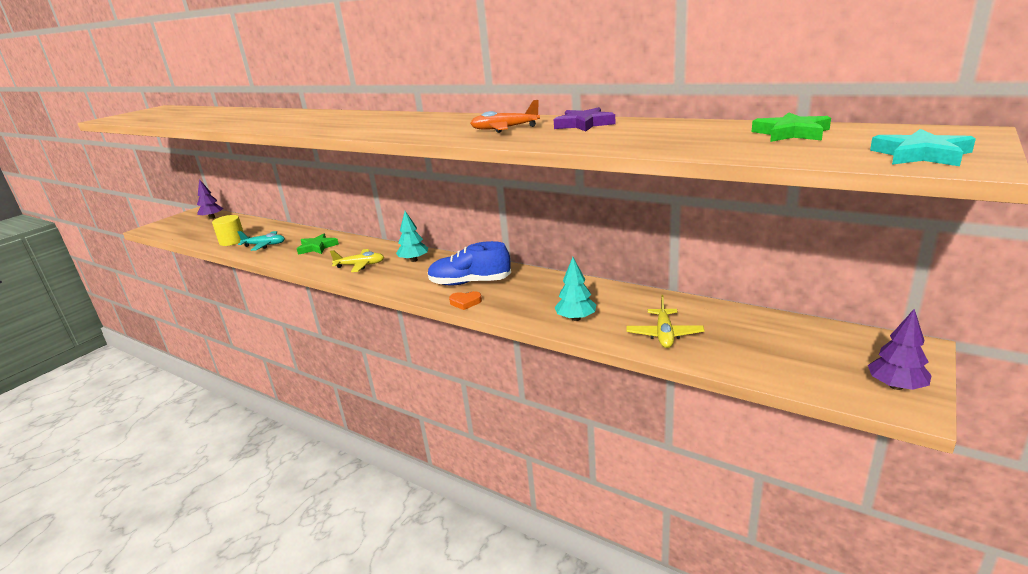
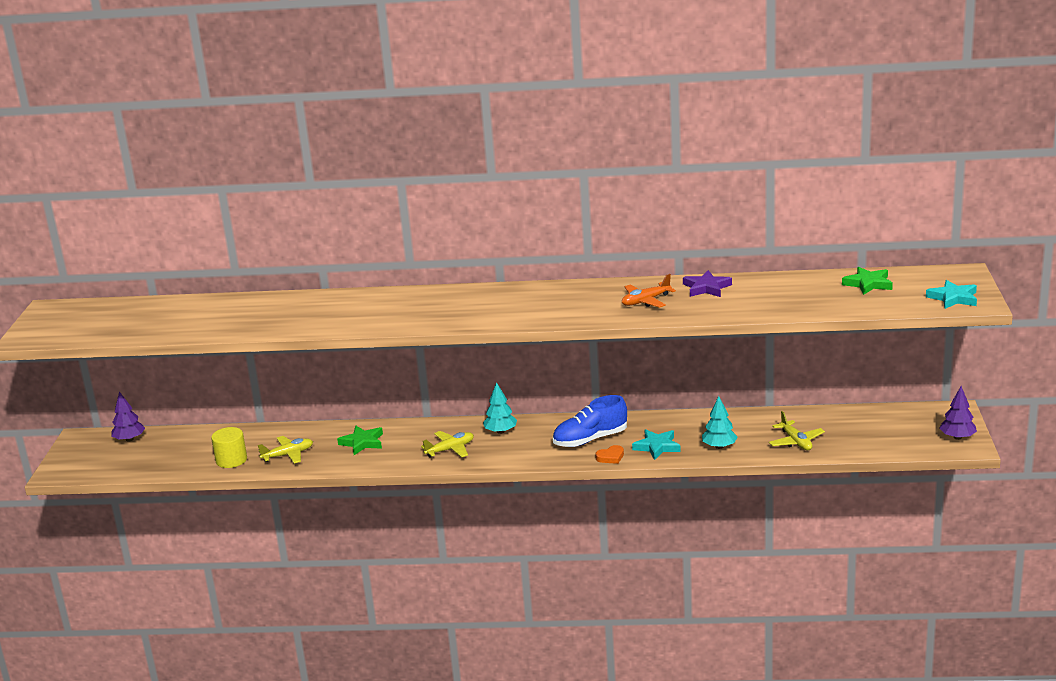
camera: 30 degrees left, 0 degrees up
(265, 245) = (288, 455): turquoise plane -> yellow plane
(517, 303) = (657, 447): none -> turquoise star

